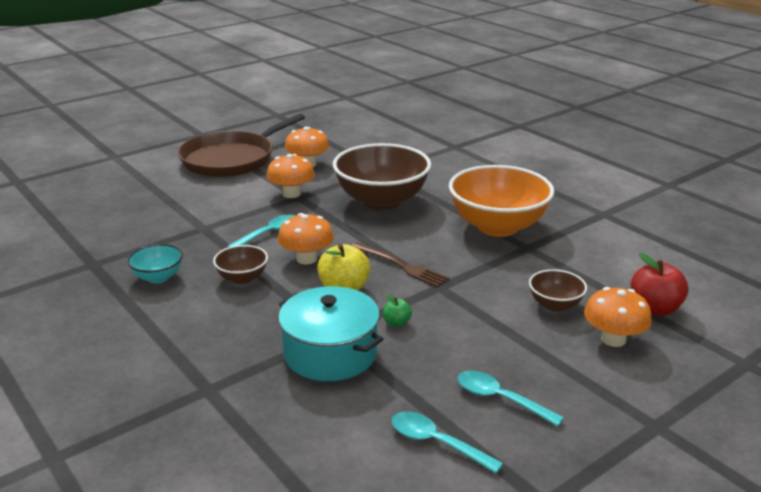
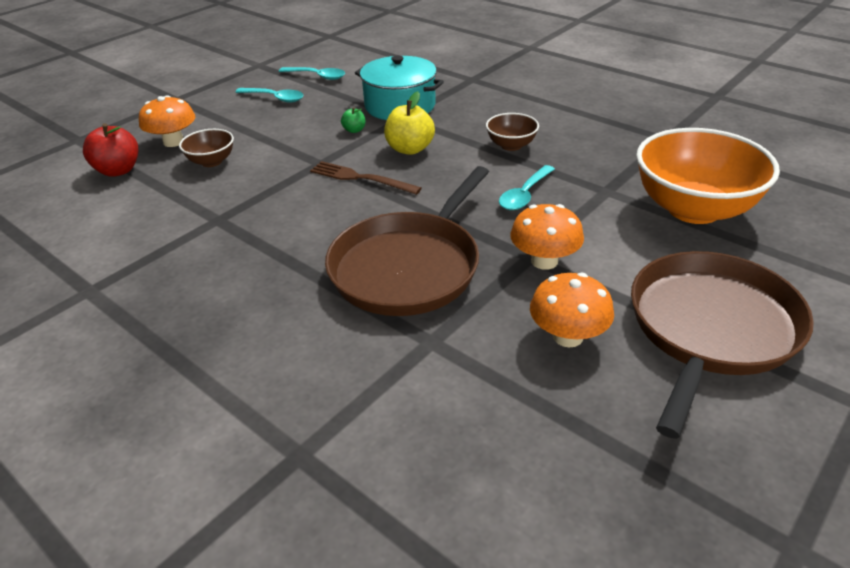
camera: 170 degrees right, 10 degrees up
(158, 277) = (590, 136): turquoise bowl -> none
(306, 259) = (462, 172): orange mushroom -> none
(381, 201) = (409, 267): brown bowl -> brown pan
(497, 227) = (247, 245): orange bowl -> orange bowl (693, 209)

